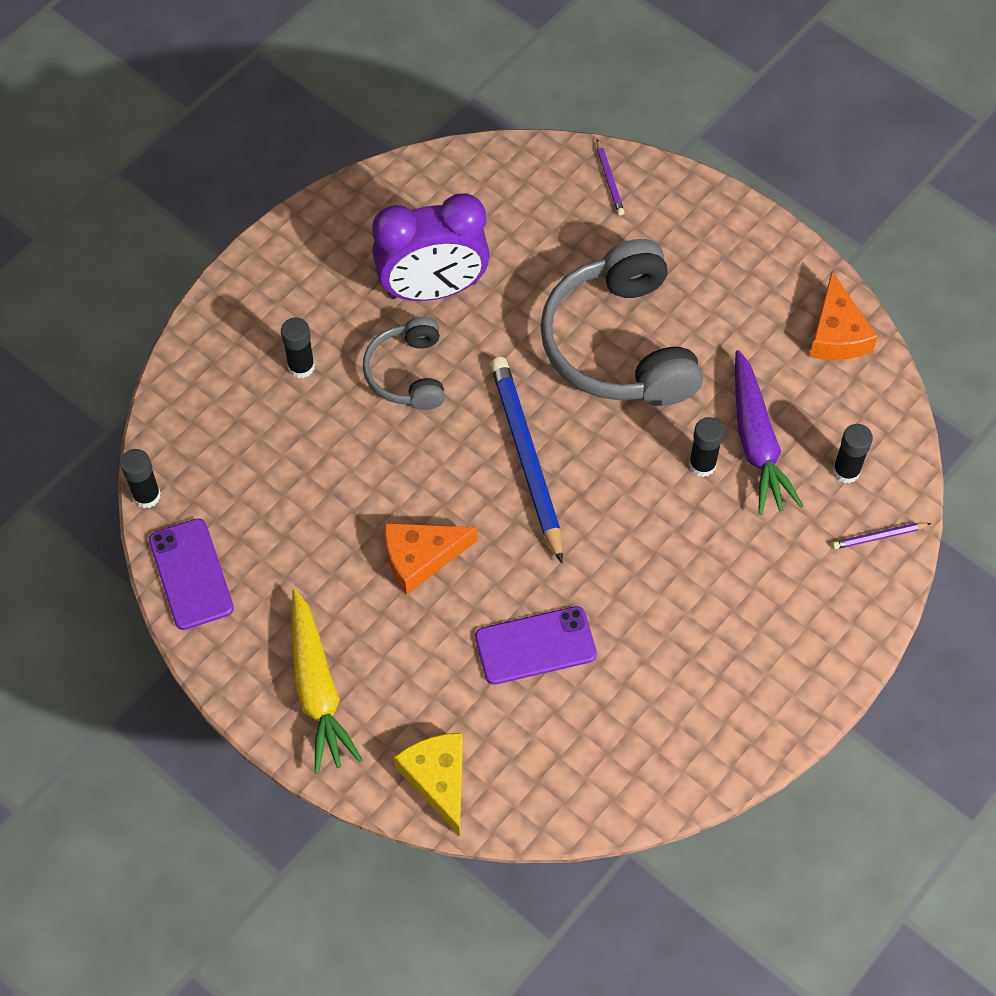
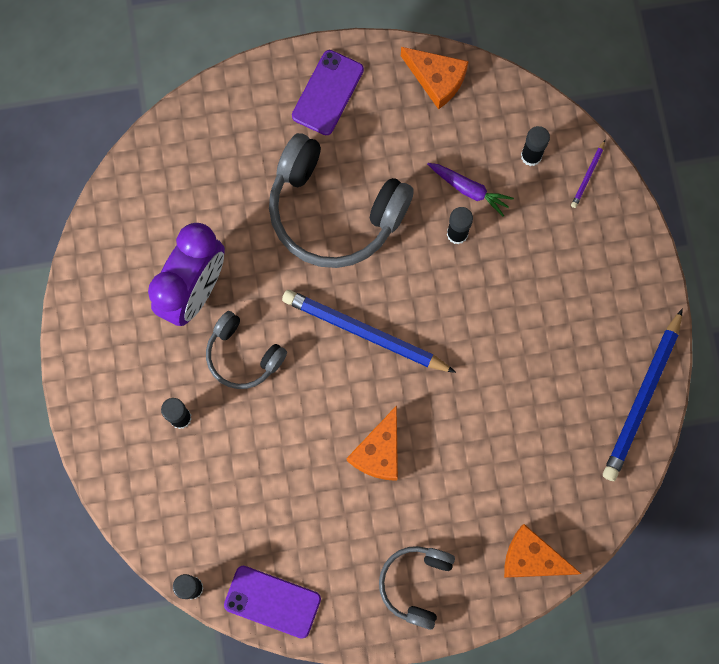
camera: 50 degrees left, 15 degrees up
(317, 689) = (416, 584): yellow carrot -> grey headphones
(438, 779) = (532, 558): yellow cheese -> orange cheese
(535, 646) = (493, 431): purple phone -> purple phone (328, 93)
(609, 180) = (210, 116): purple pencil -> none
(699, 761) = (641, 398): none -> blue pencil
(756, 442) = (469, 190): purple carrot -> purple carrot, size x0.64

